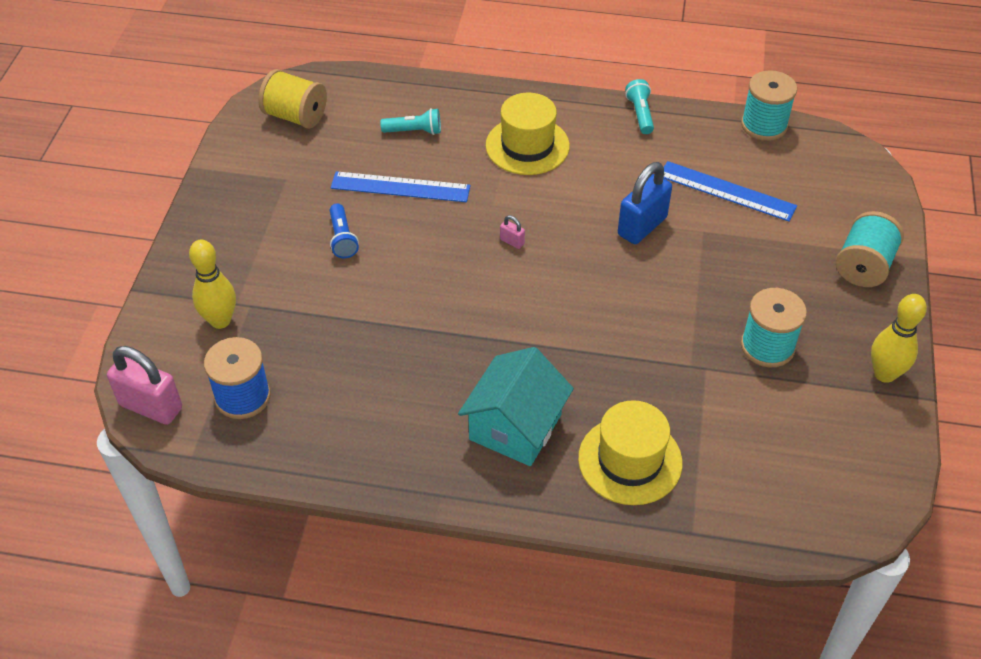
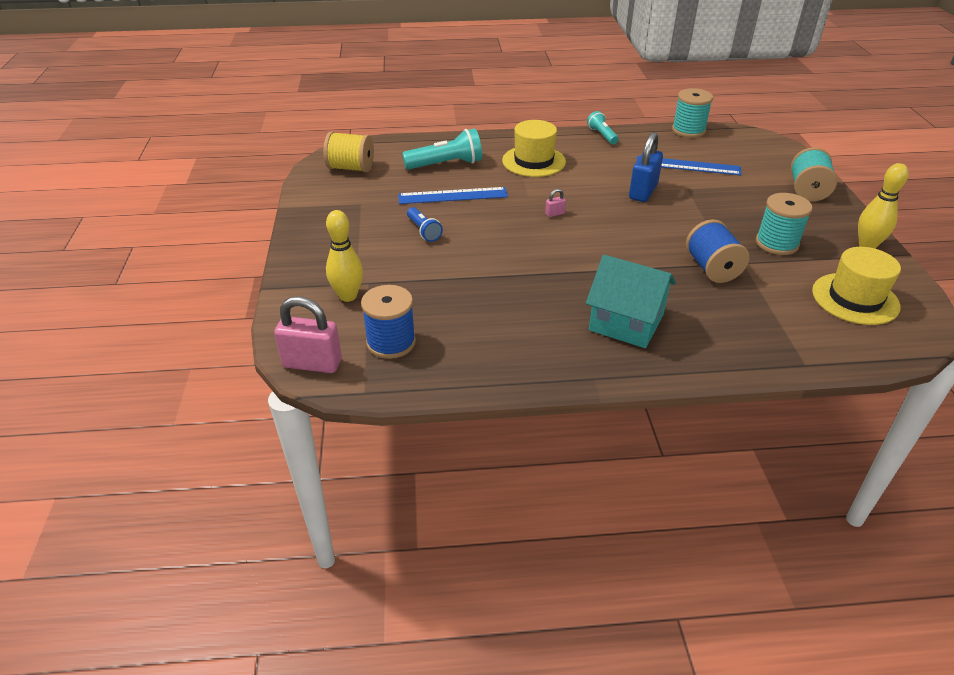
camera: 15 degrees left, 10 degrees down
(414, 131) = (446, 164): turquoise flashlight -> turquoise flashlight, size x1.69
(512, 242) = (555, 214): pink padlock -> pink padlock turned 45 degrees counterclockwise
(515, 427) = (626, 322): turquoise house -> turquoise house turned 75 degrees counterclockwise
(630, 460) = (727, 327): yellow hat -> yellow hat (855, 299)
(661, 369) = (712, 269): none -> blue spool

